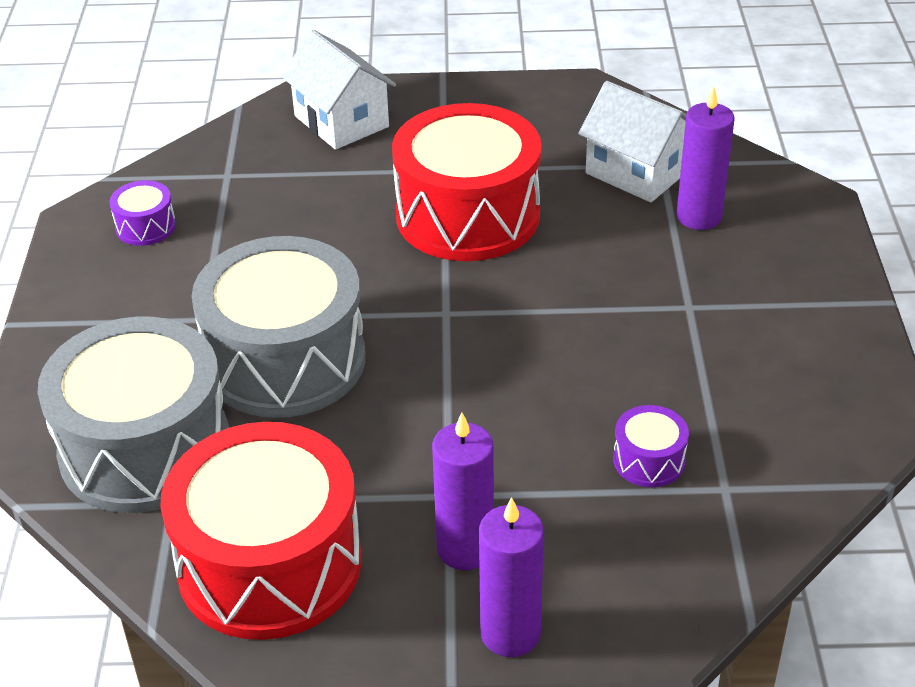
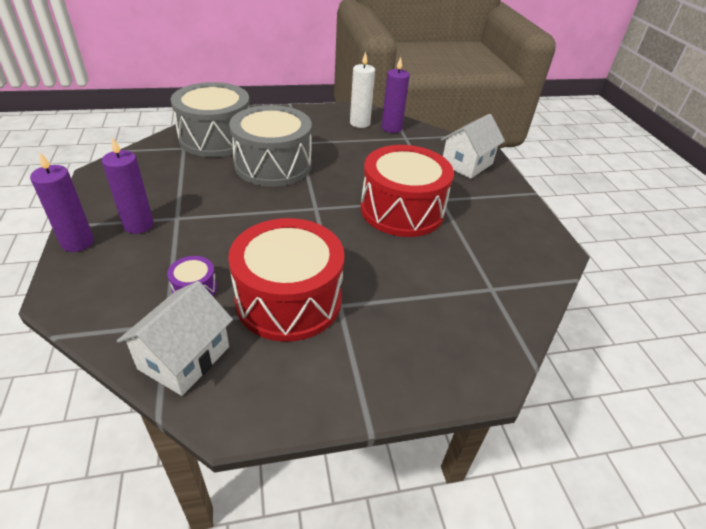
camera: 75 degrees right, 0 degrees up
(145, 226) = (360, 123): purple drum -> white candle
(270, 564) = (142, 173): red drum -> red drum (289, 300)
(637, 172) = (476, 277): white house -> white house (184, 357)
(699, 216) = (439, 309): purple candle -> purple candle (391, 128)

